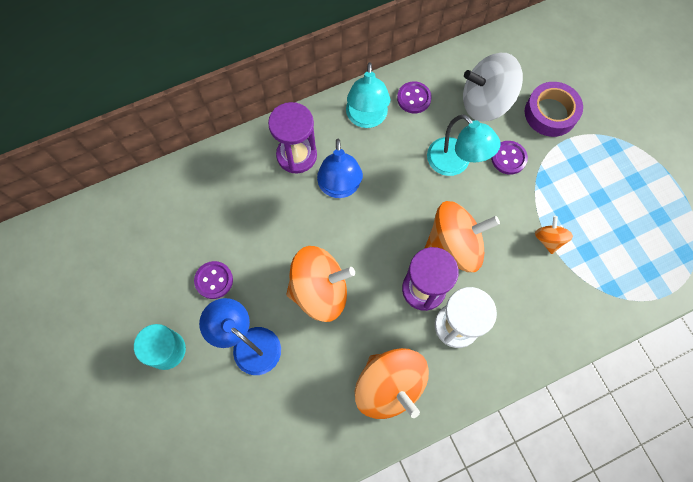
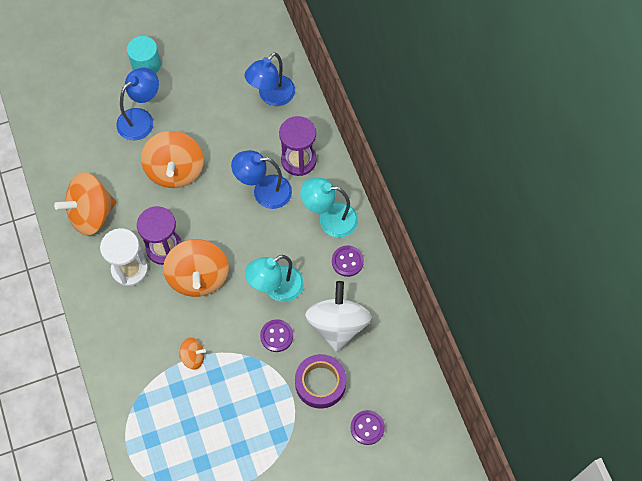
camera: 95 degrees right, 5 degrees down
(212, 192) = (271, 96): none -> blue lamp
(214, 280) = (195, 96): purple button -> purple button (367, 428)

